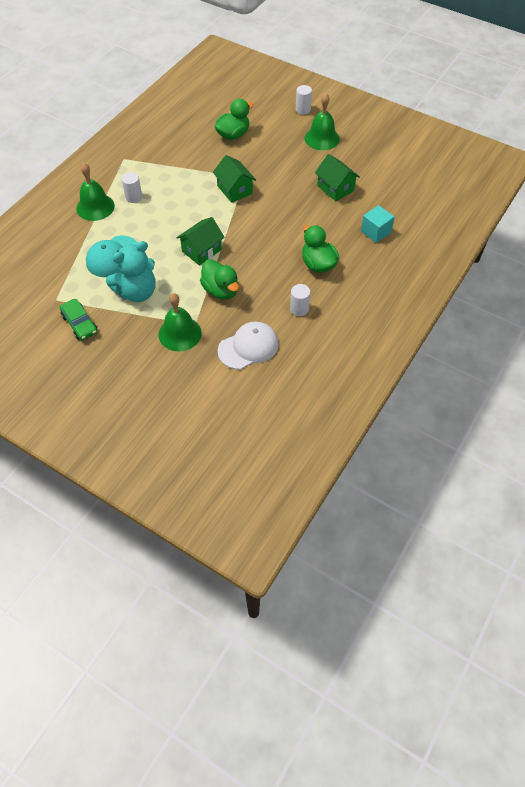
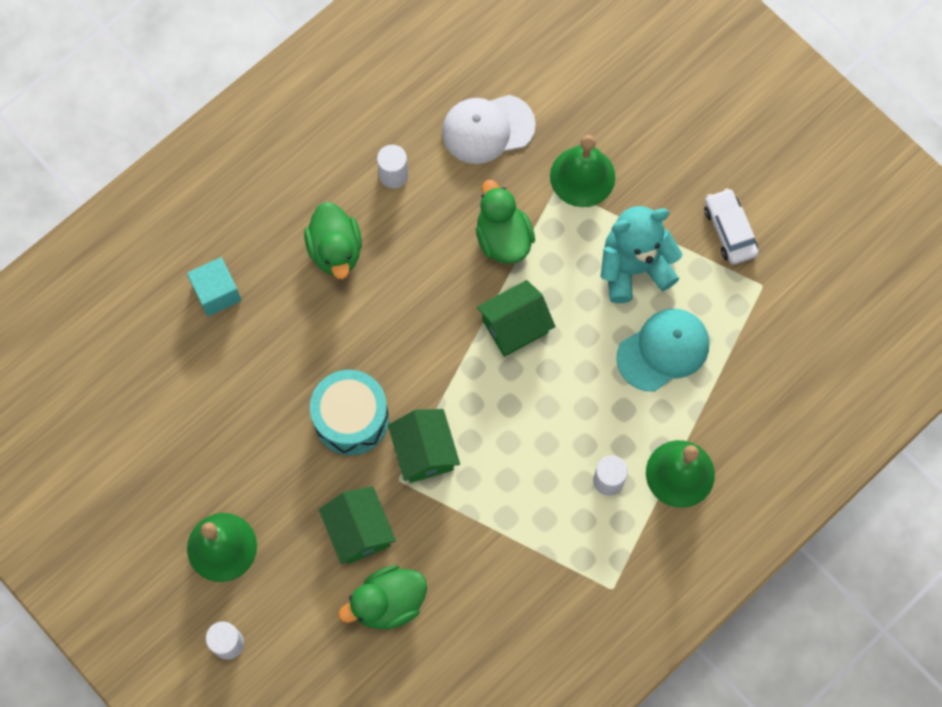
camera: 165 degrees left, 15 degrees up
(80, 324) = (729, 230): green car -> white car
(278, 195) = (351, 419): none -> turquoise drum
(335, 188) = (245, 409): green house -> green house (359, 531)

